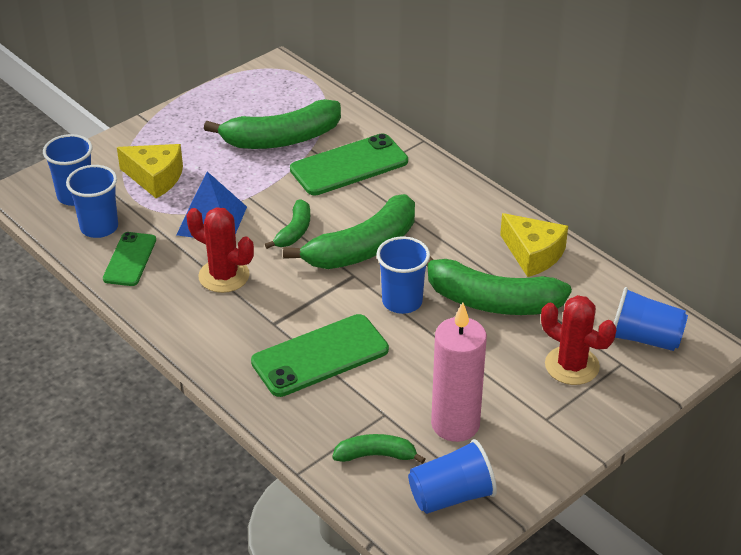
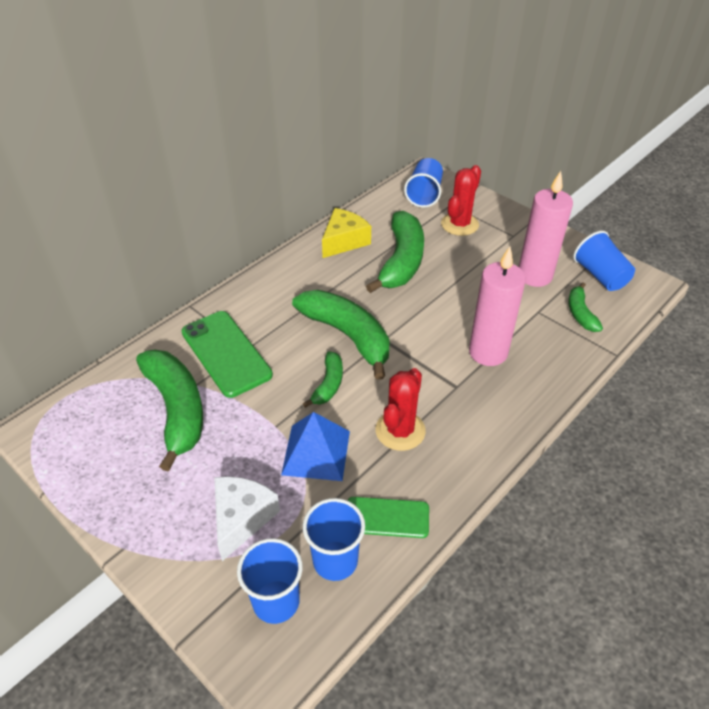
camera: 95 degrees left, 5 degrees up
(155, 178) = (241, 518): yellow cheese -> white cheese
(294, 231) = (328, 384): green banana -> green banana turned 90 degrees clockwise
(320, 356) = (488, 352): green phone -> pink candle
(402, 301) = (411, 308): blue cup -> none

